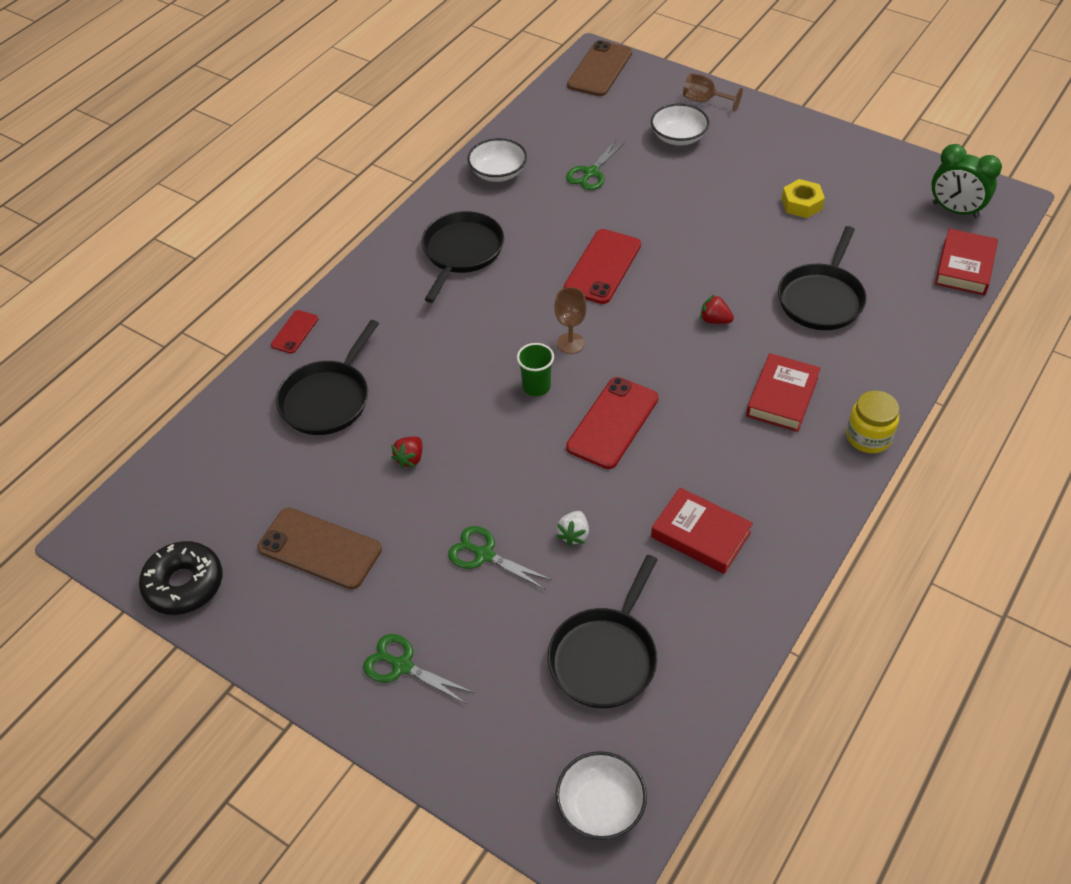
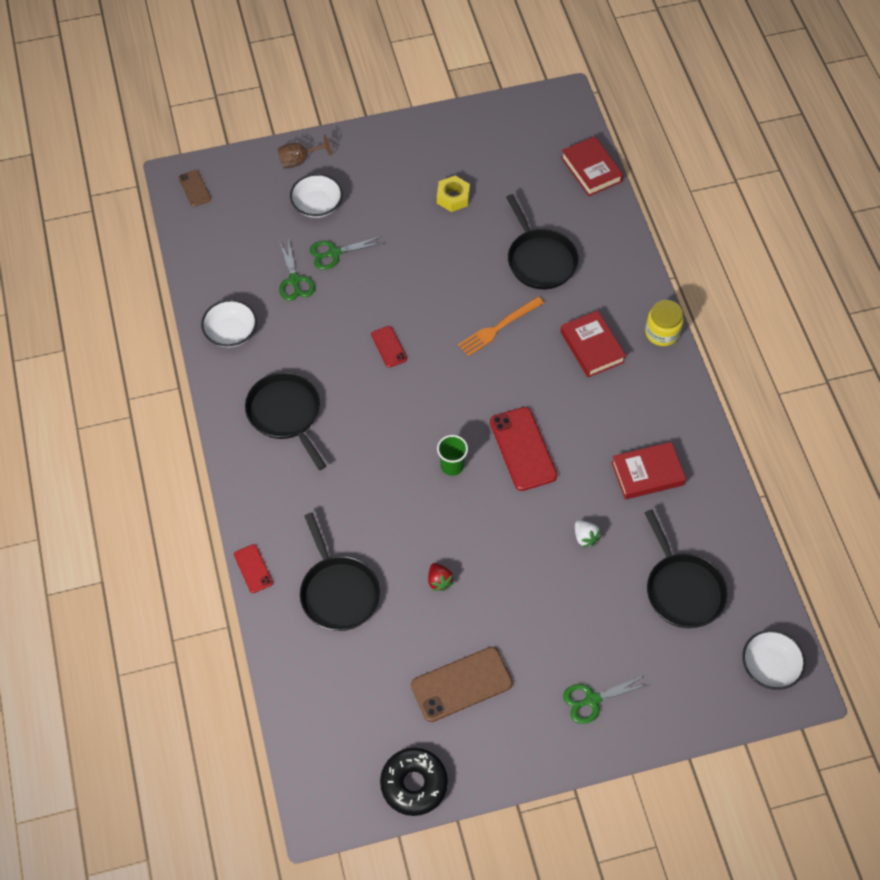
camera: 50 degrees left, 10 degrees up
(484, 555) = (554, 596): green scissors -> green scissors (334, 253)
(570, 343) = (435, 418): brown goblet -> none
(599, 69) = (194, 188): brown phone -> brown phone, size x0.54
(603, 267) = (389, 346): red phone -> red phone, size x0.54
(714, 320) = (498, 327): red strawberry -> orange fork
(955, 210) = (544, 130): green clock -> none

